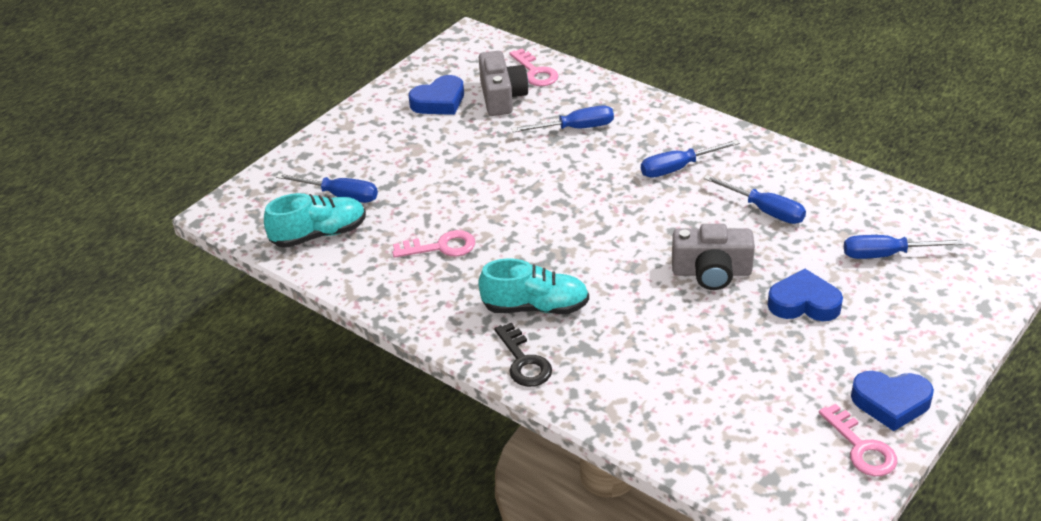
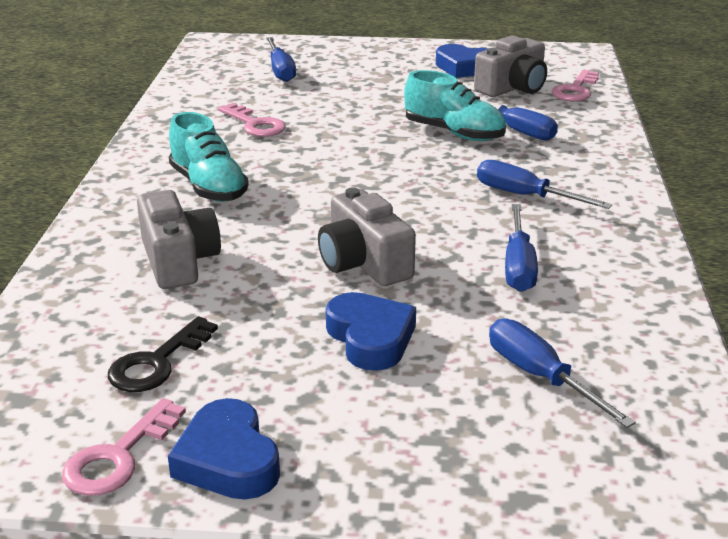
camera: 55 degrees right, 10 degrees down
(319, 234) = (220, 78): turquoise shoe -> turquoise shoe (454, 133)
(524, 361) = (121, 203): black key -> black key (157, 362)
(641, 356) = (178, 260): none -> grey camera

